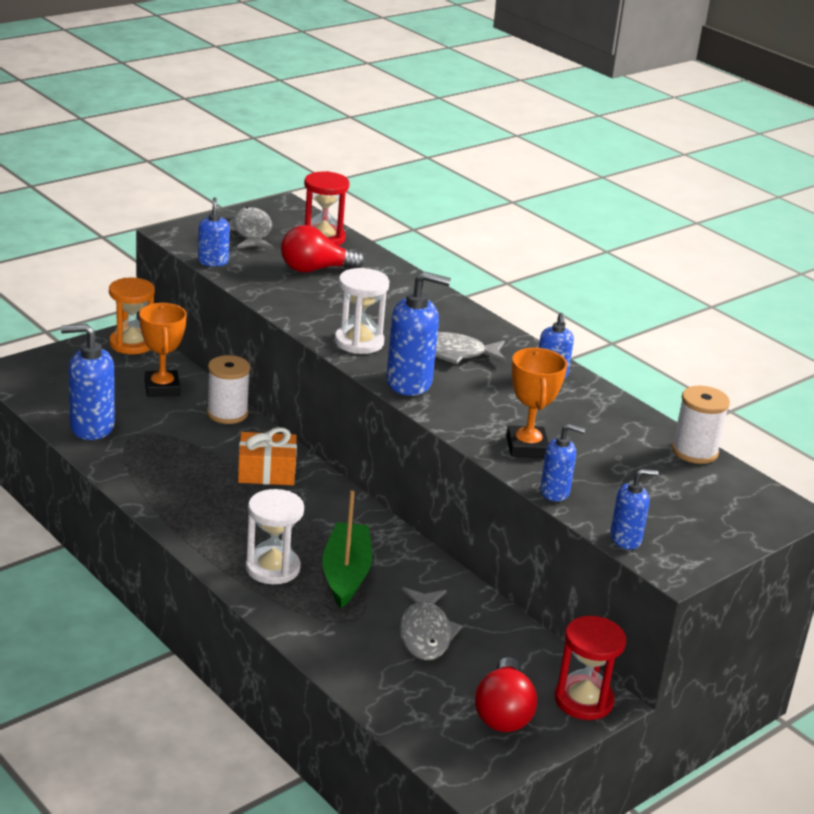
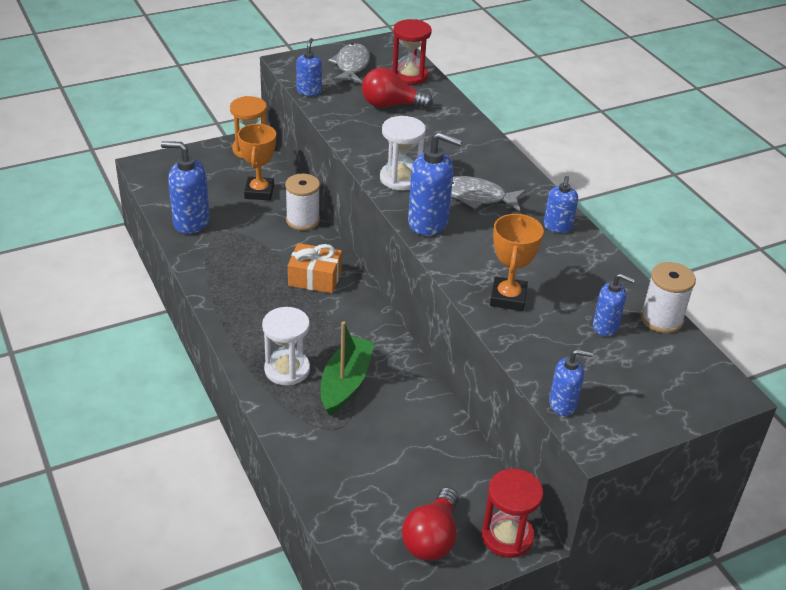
camera: 15 degrees right, 10 degrees up
(425, 633) = (392, 449): grey fish -> none
(555, 492) = (516, 347): blue soap dispenser -> blue soap dispenser (605, 326)

